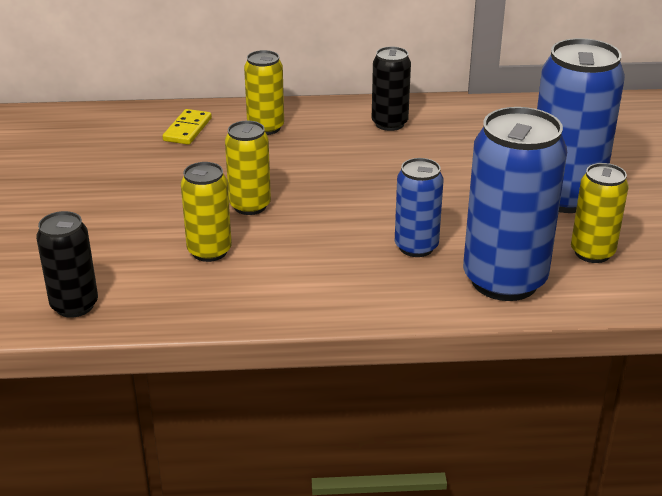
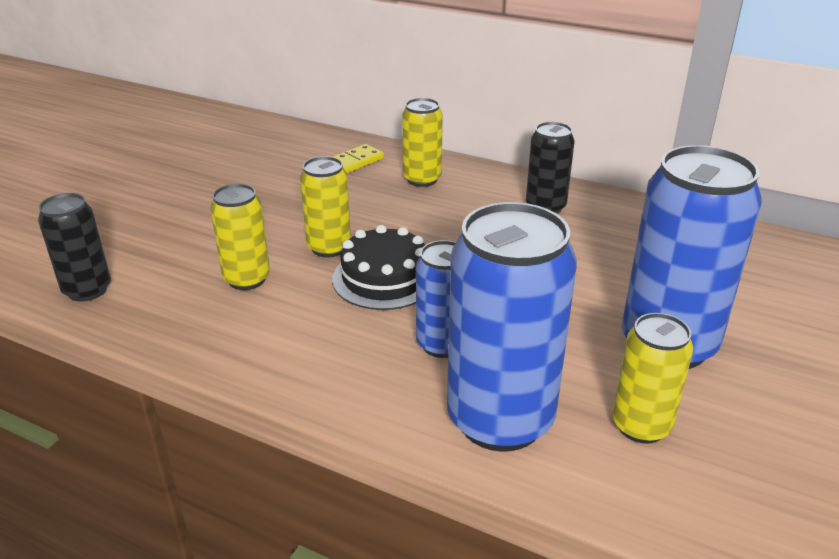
camera: 30 degrees right, 0 degrees up
(322, 215) = (384, 278): none -> black cake

